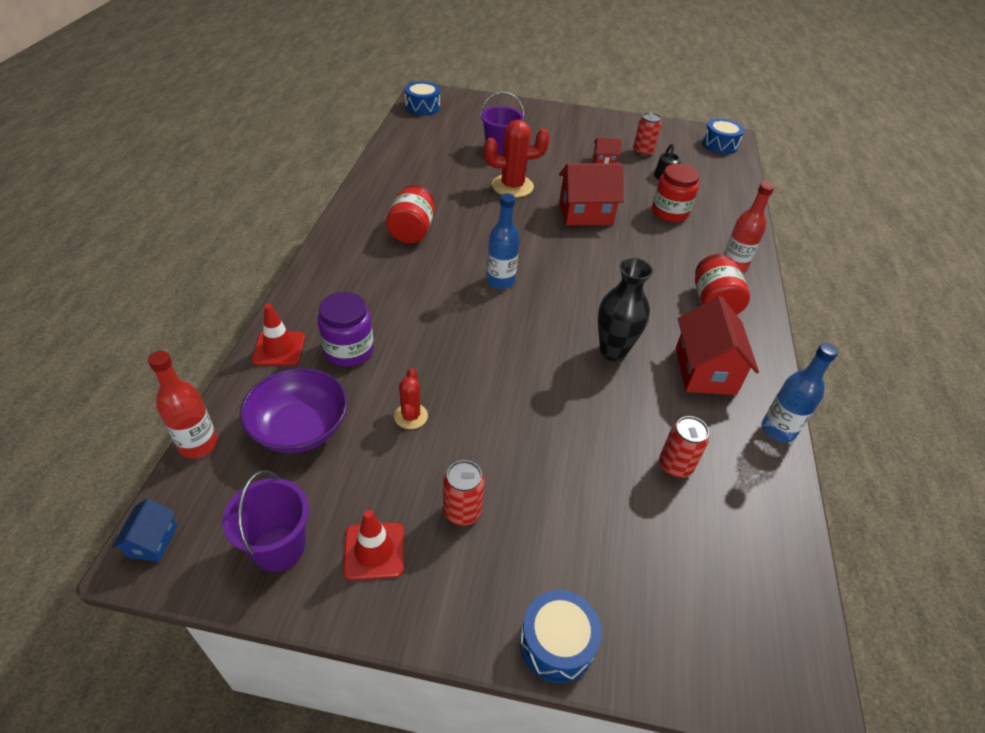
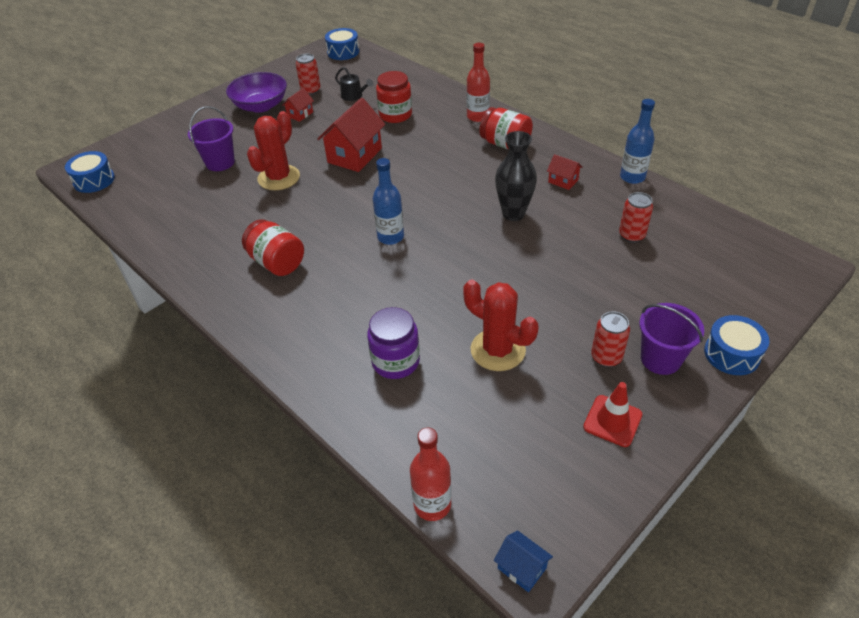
camera: 50 degrees left, 0 degrees up
(279, 348) = (355, 409): red traffic cone -> none
(279, 547) = (577, 479): purple bucket -> purple bucket (660, 359)
(300, 428) = (462, 425): purple bowl -> purple bowl (261, 106)
(411, 416) = (498, 350): red cactus -> red cactus, size x1.83
(705, 371) = (563, 181): red house -> red house, size x0.50

